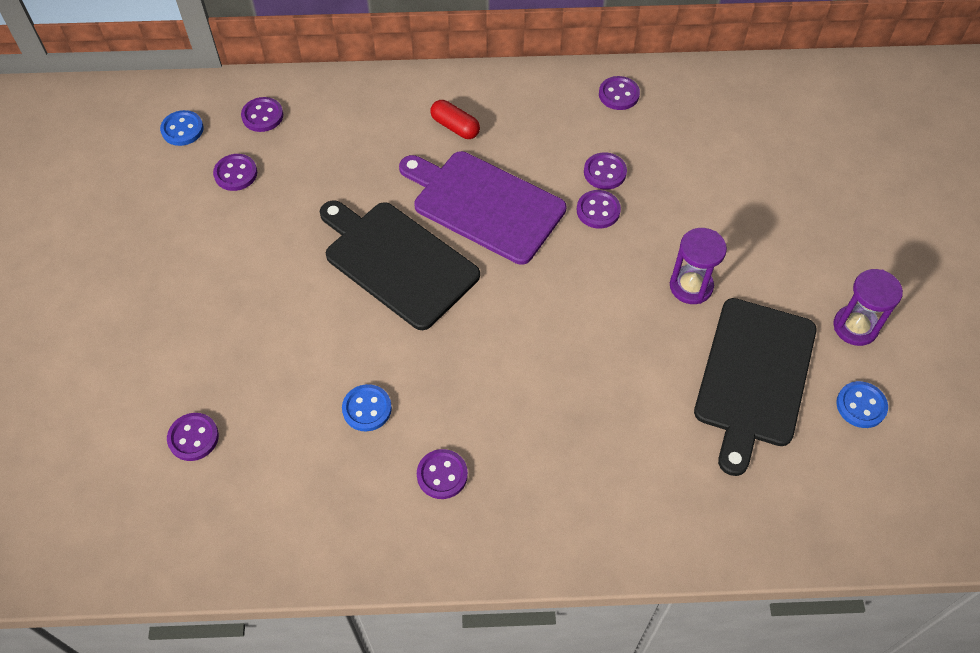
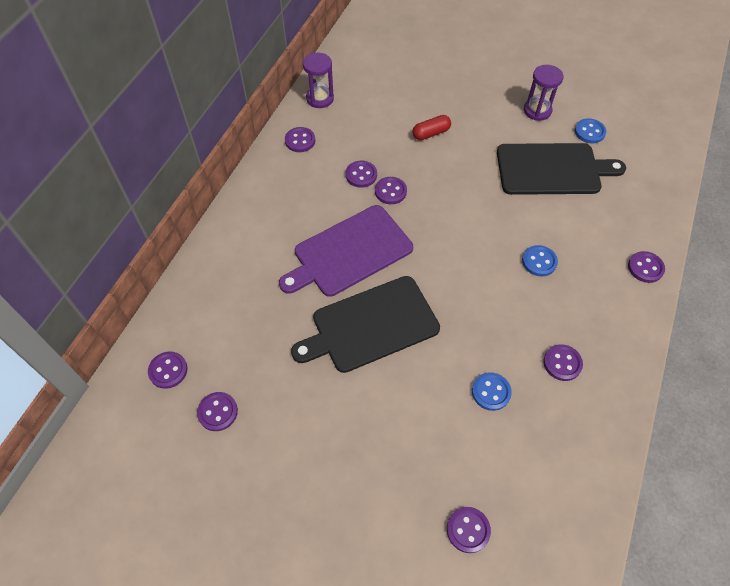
camera: 65 degrees left, 0 degrees up
(182, 129) = (140, 441): blue button -> blue button (539, 261)
(455, 127) = (267, 242): red capsule -> red capsule (431, 133)
(647, 540) = (645, 268): none -> purple button
(691, 286) = (474, 170): purple hourglass -> purple hourglass (320, 98)
(754, 377) = (552, 169): black cutting board -> black cutting board turned 45 degrees counterclockwise

